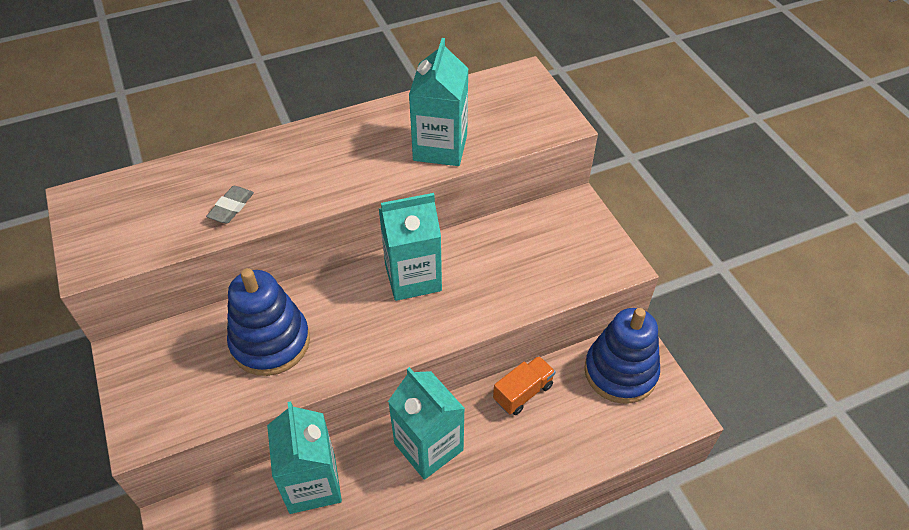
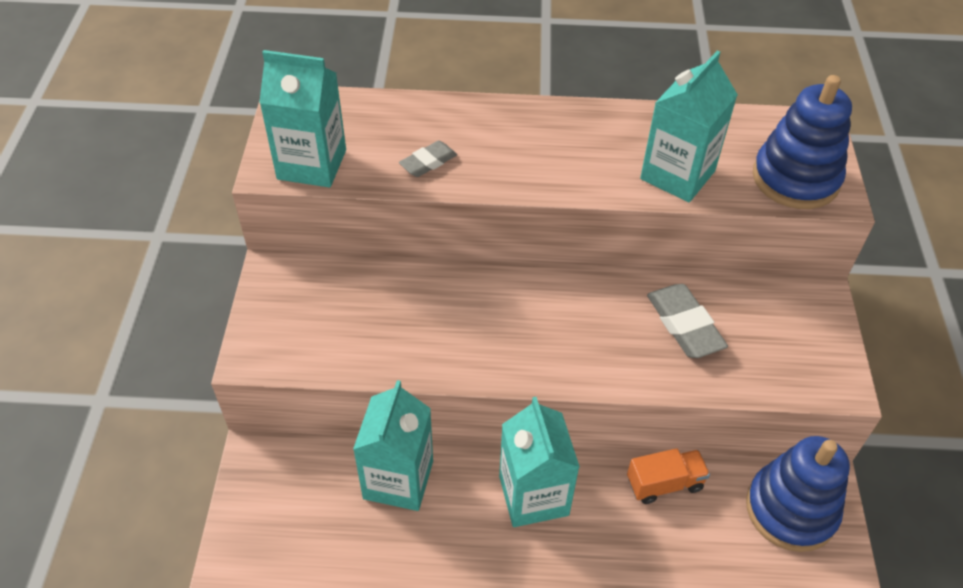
camera: 25 degrees right, 0 degrees up
(270, 342) = (413, 316): blue stacking toy -> blue stacking toy (795, 178)
(413, 277) = (591, 307): turquoise carton -> turquoise carton (312, 164)
(490, 263) = (684, 325): none -> grey eraser

